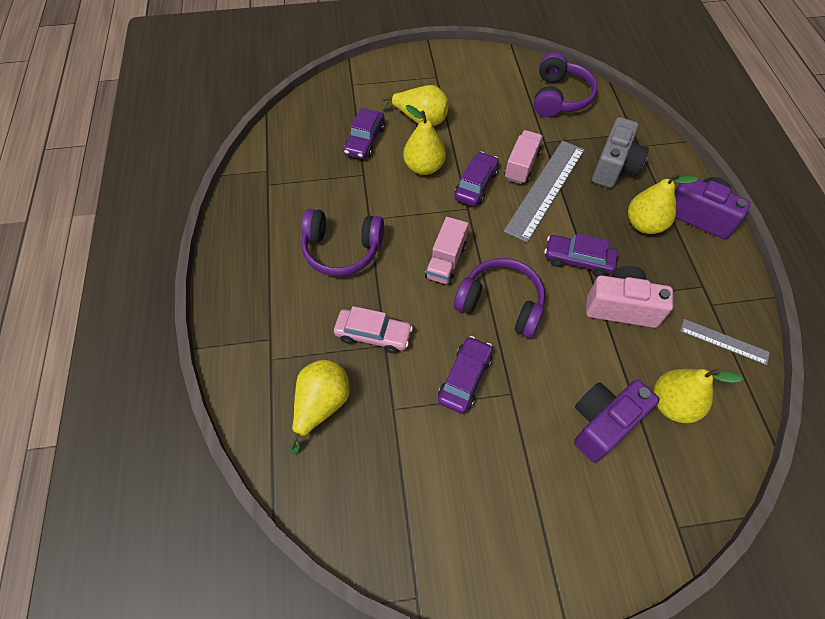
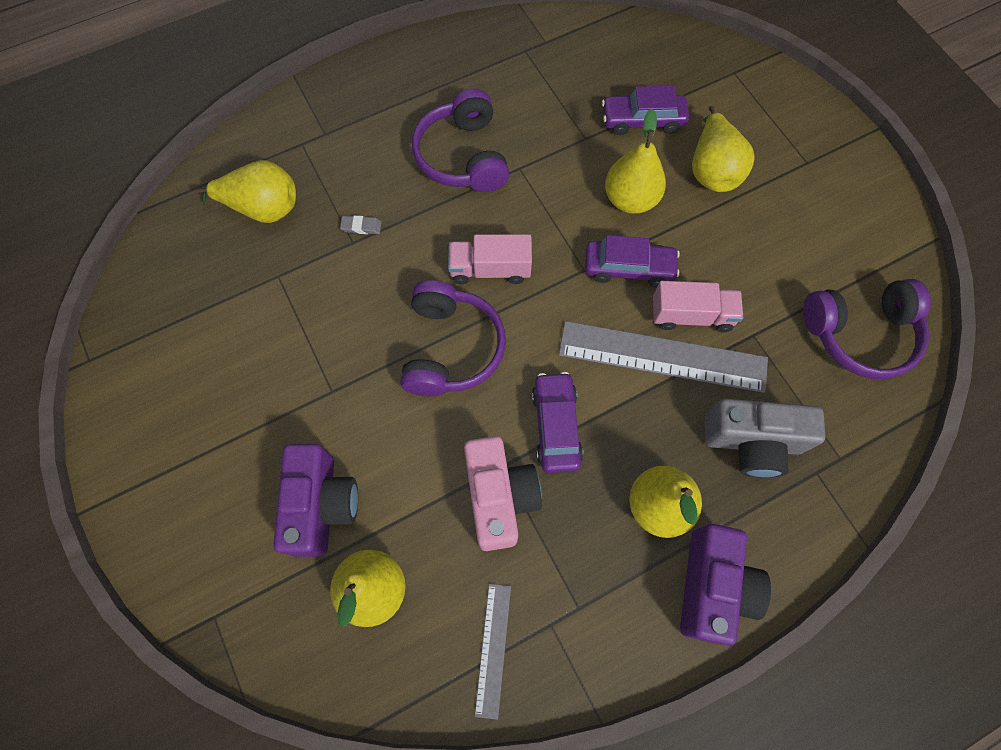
camera: 70 degrees right, 10 degrees up
(373, 335) = (361, 226): pink car -> grey eraser
(465, 379) = (335, 336): purple car -> none
(603, 423) = (322, 505): purple camera -> purple camera turned 60 degrees clockwise

